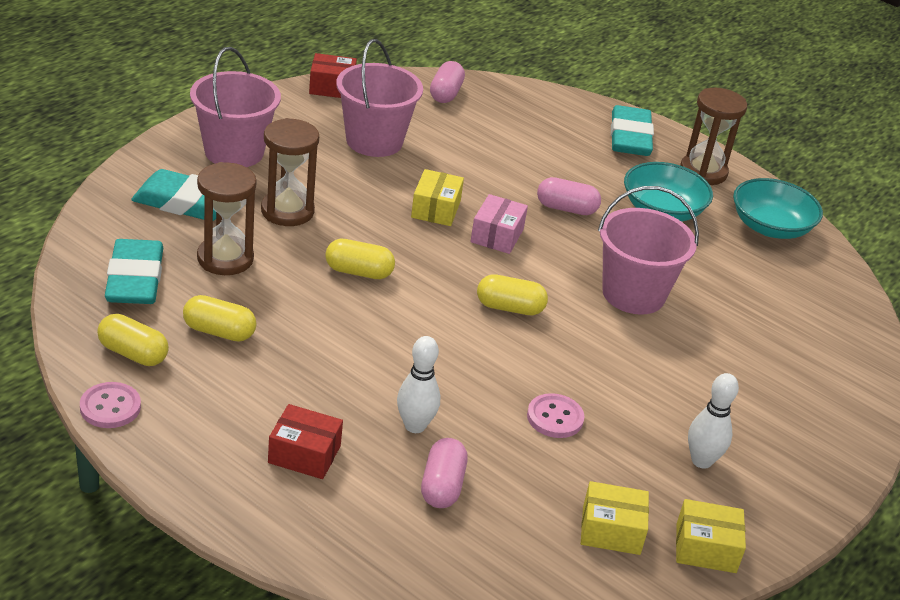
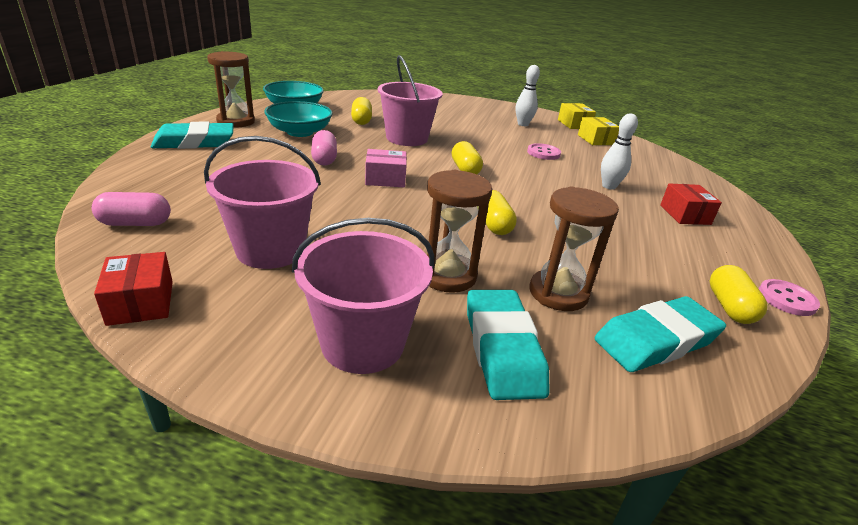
camera: 110 degrees left, 5 degrees down
(219, 332) = (644, 271): yellow capsule -> yellow capsule (361, 120)
(435, 209) = (372, 204): yellow box -> none
(442, 486) = (636, 175): pink capsule -> none

